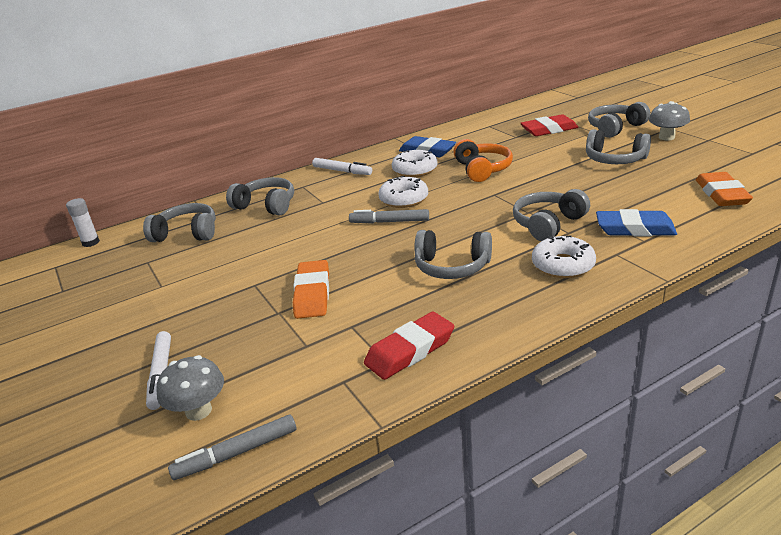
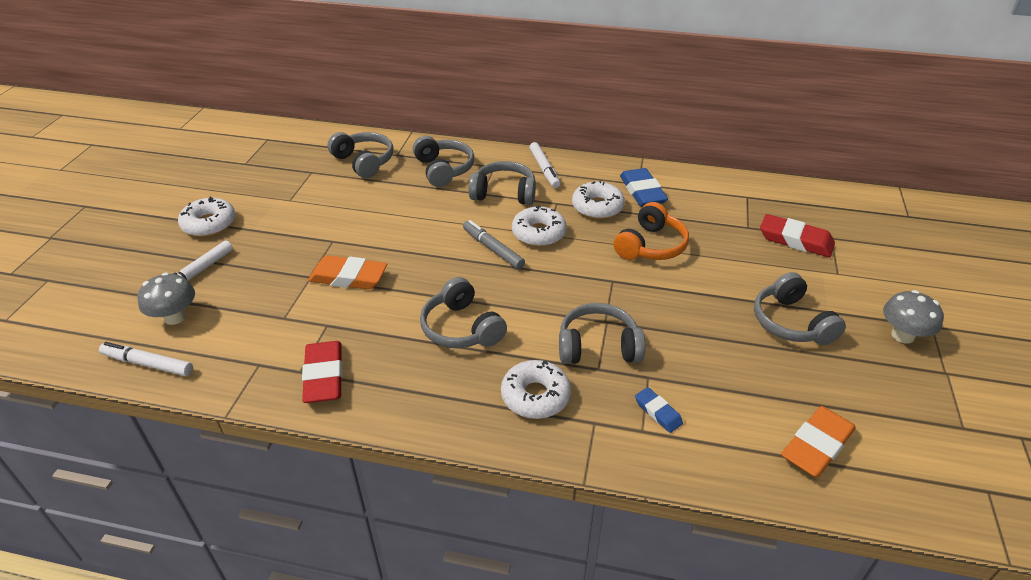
camera: 40 degrees right, 10 degrees up
(91, 242) = (309, 130): white glue stick -> none
(105, 341) = (209, 224): none -> white donut
(236, 453) = (148, 364): grey marker -> white marker
(312, 294) = (348, 277): orange eraser -> orange eraser turned 60 degrees clockwise
(410, 350) = (324, 376): red eraser -> red eraser turned 75 degrees clockwise
(615, 128) = (869, 284): grey headphones -> grey headphones (504, 193)
(635, 229) = (658, 412): blue eraser -> blue eraser, size x0.55

